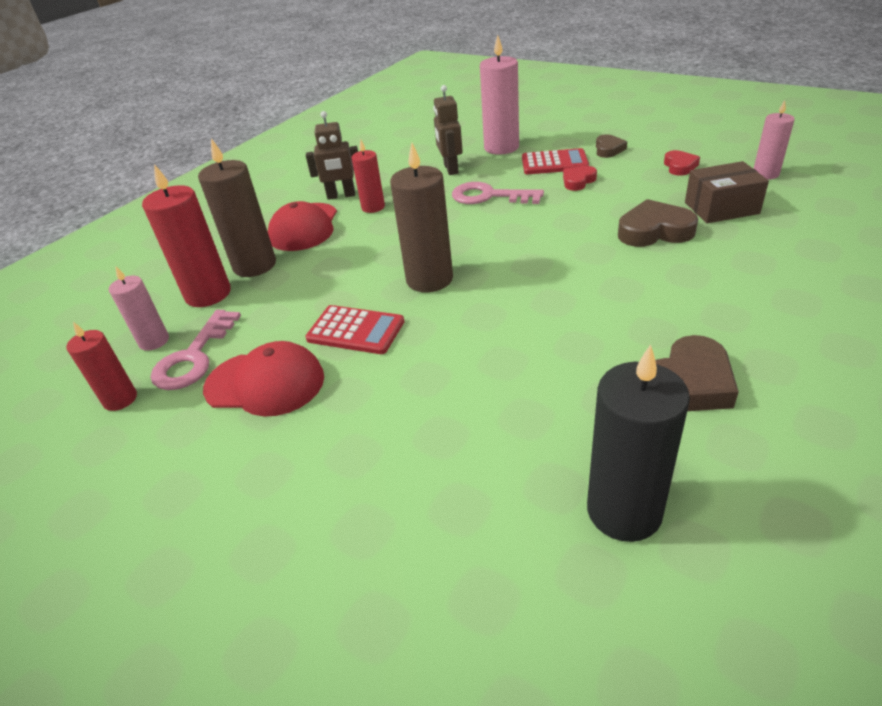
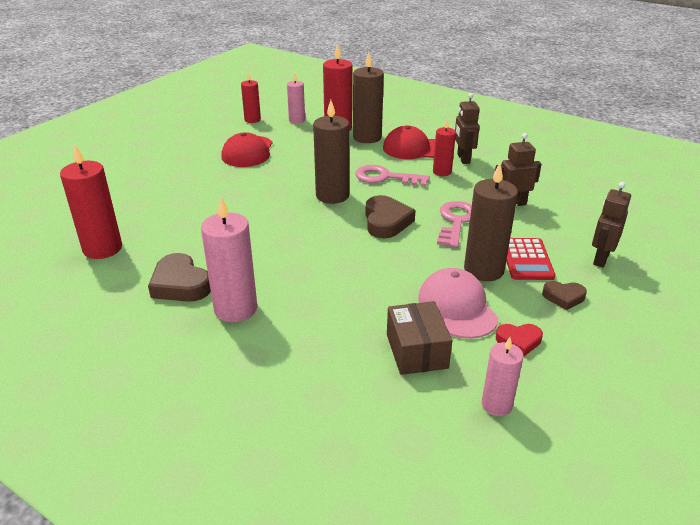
camera: 85 degrees right, 5 degrees down
(194, 357) = (278, 132): pink key -> pink key (386, 177)
(355, 330) = (284, 173): red calculator -> none
(501, 147) = (564, 231): pink candle -> pink candle (235, 309)
(544, 135) = (600, 259): none -> brown robot
(578, 181) = (483, 270): red heart -> brown candle
(624, 511) = (102, 248): black candle -> red candle
(645, 192) = (457, 307): none -> pink cap
(654, 231) = (378, 301): brown heart -> brown heart (386, 221)

